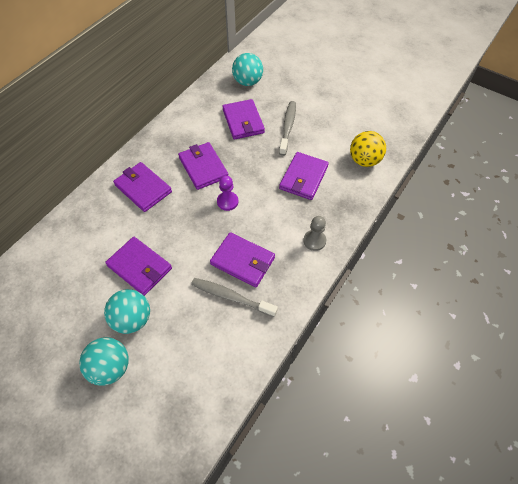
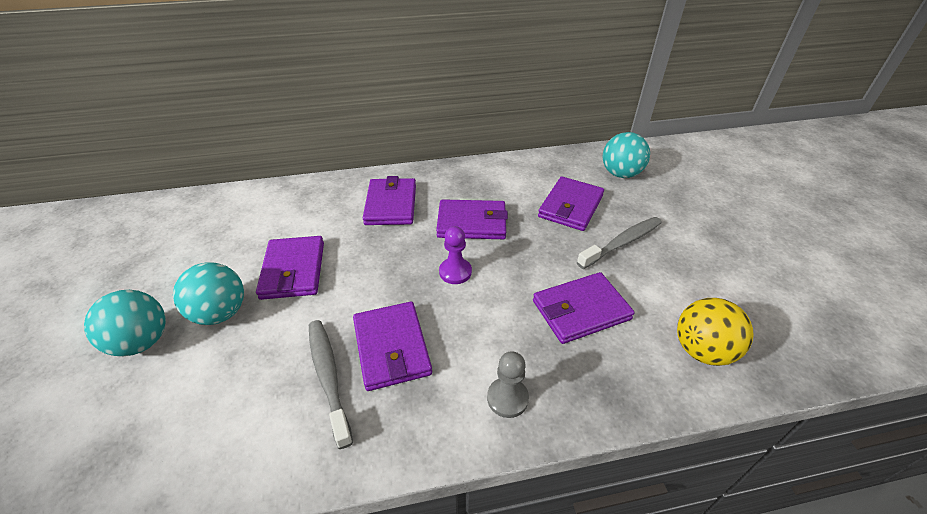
camera: 45 degrees right, 15 degrees down
(203, 167) = (472, 223): purple wallet -> purple wallet turned 75 degrees clockwise

